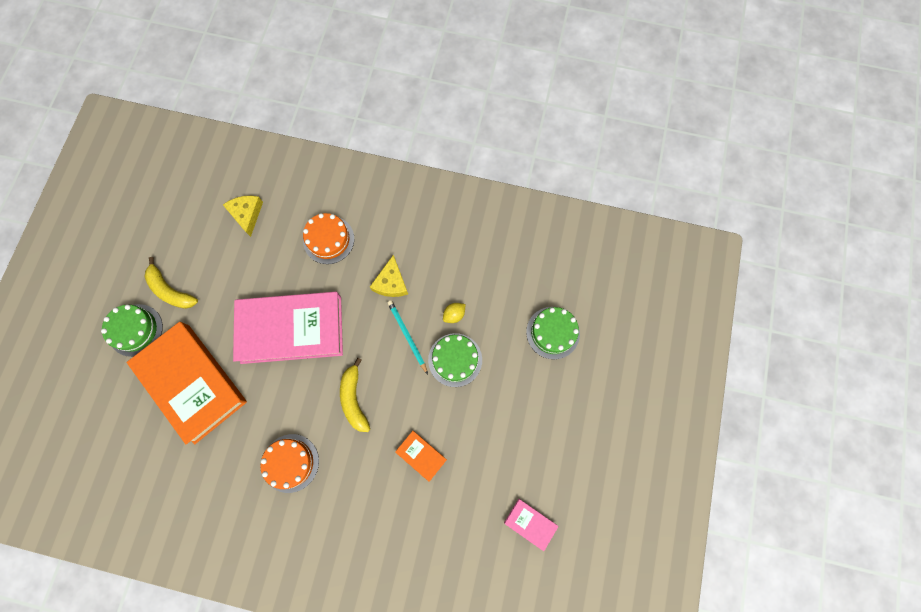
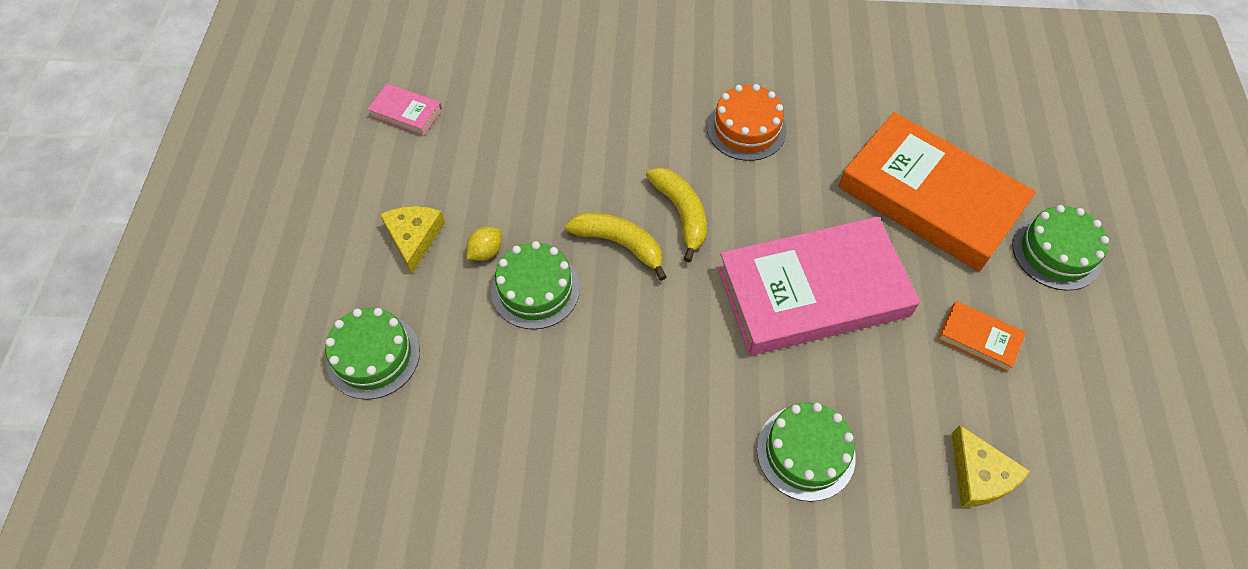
camera: 170 degrees right, 15 degrees down
(170, 290) = (1038, 318): yellow banana -> yellow banana (619, 244)
(328, 239) = (805, 452): orange cake -> green cake
(391, 283) = (668, 393): yellow cheese -> yellow cheese (414, 238)
(407, 336) = (620, 312): turquoise pencil -> none
(421, 455) = (566, 162): orange book -> orange book (979, 338)
(454, 315) = (547, 357): yellow lemon -> yellow lemon (486, 252)

